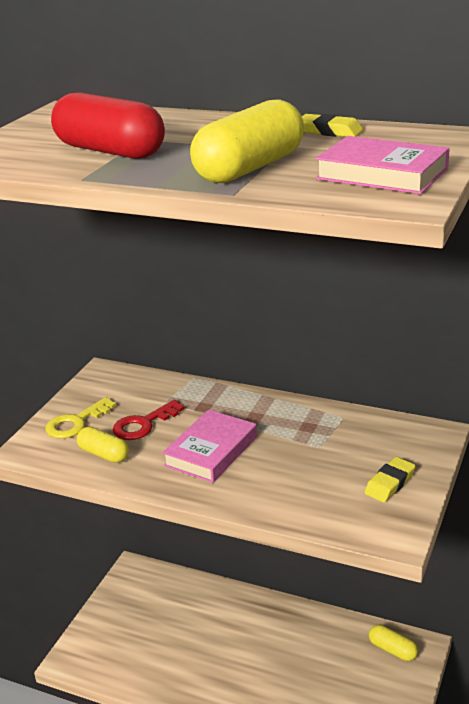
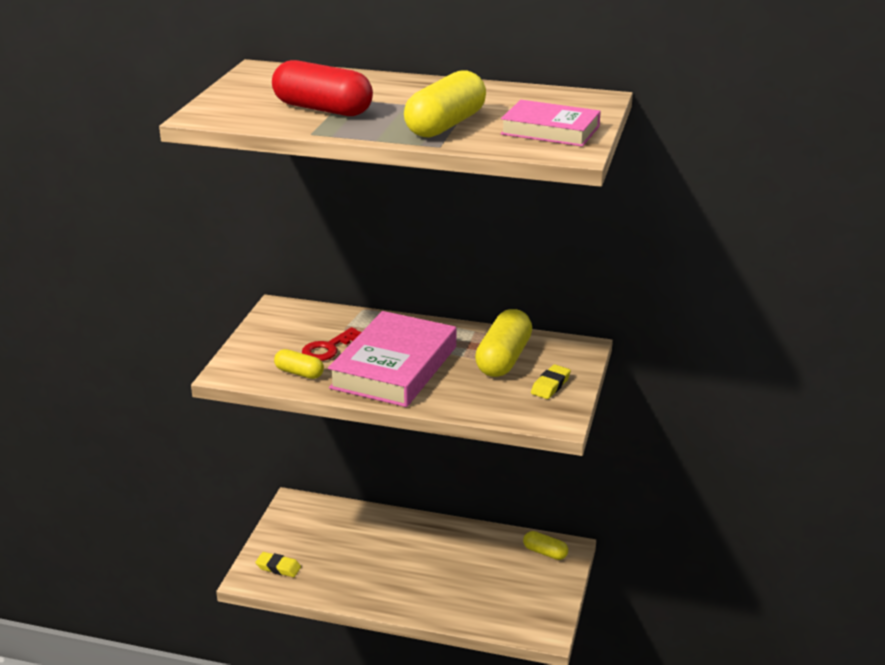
camera: 10 degrees left, 0 degrees up
(76, 422) = (265, 349): yellow key -> none
(211, 451) = (394, 367): pink book -> pink book, size x1.66
(329, 131) = (499, 93): yellow eraser -> yellow eraser (278, 567)
(338, 445) = (503, 359): none -> yellow capsule

